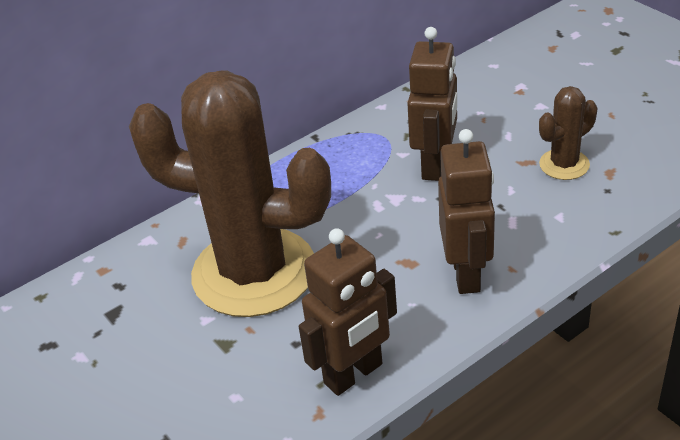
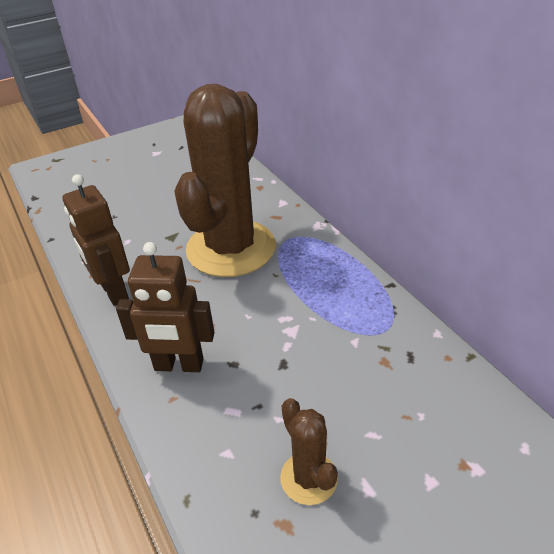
camera: 95 degrees right, 0 degrees up
(435, 165) = (331, 363): brown robot -> none

